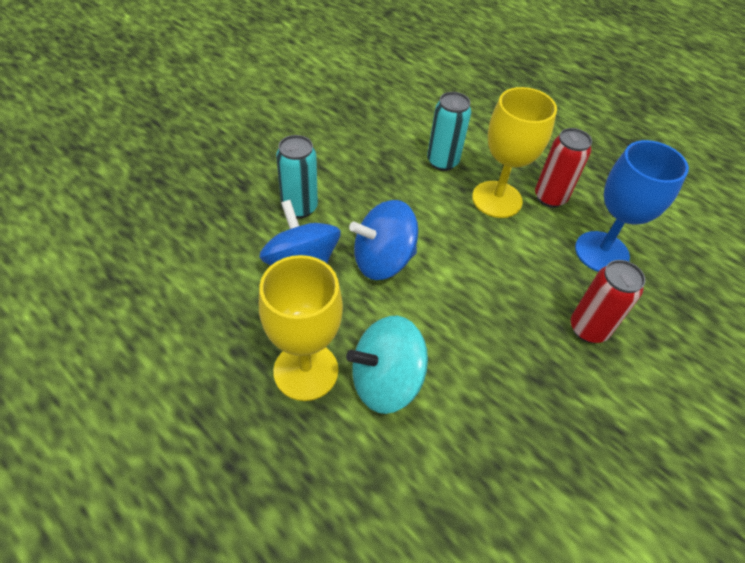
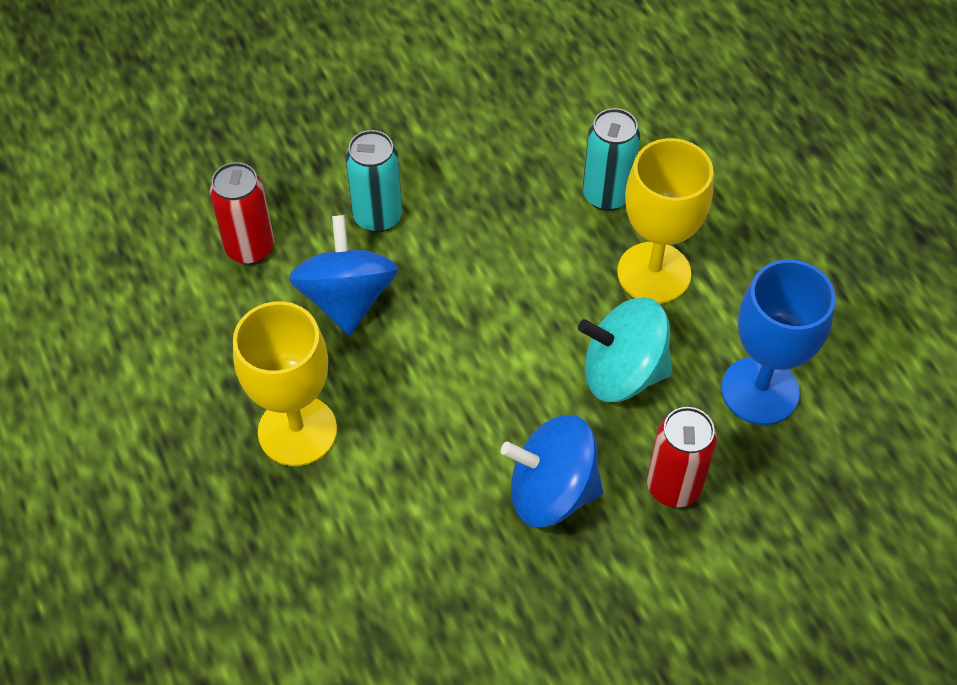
camera: 25 degrees right, 5 degrees up
(383, 260) = (451, 319): blue spinning top -> blue spinning top (551, 491)
(385, 381) = (383, 471): turquoise spinning top -> turquoise spinning top (623, 372)
(550, 198) = (734, 290): red can -> red can (250, 248)

